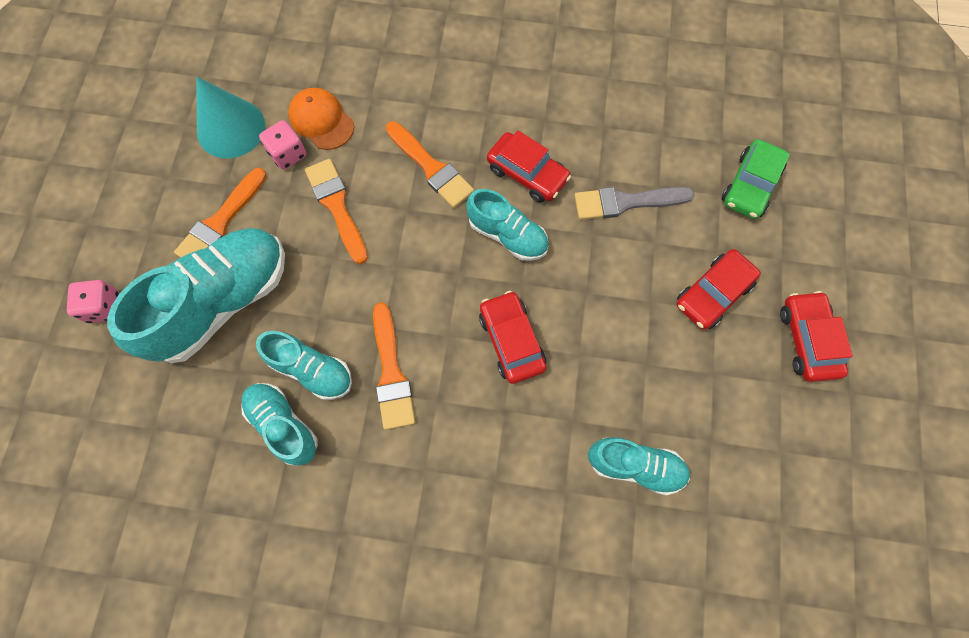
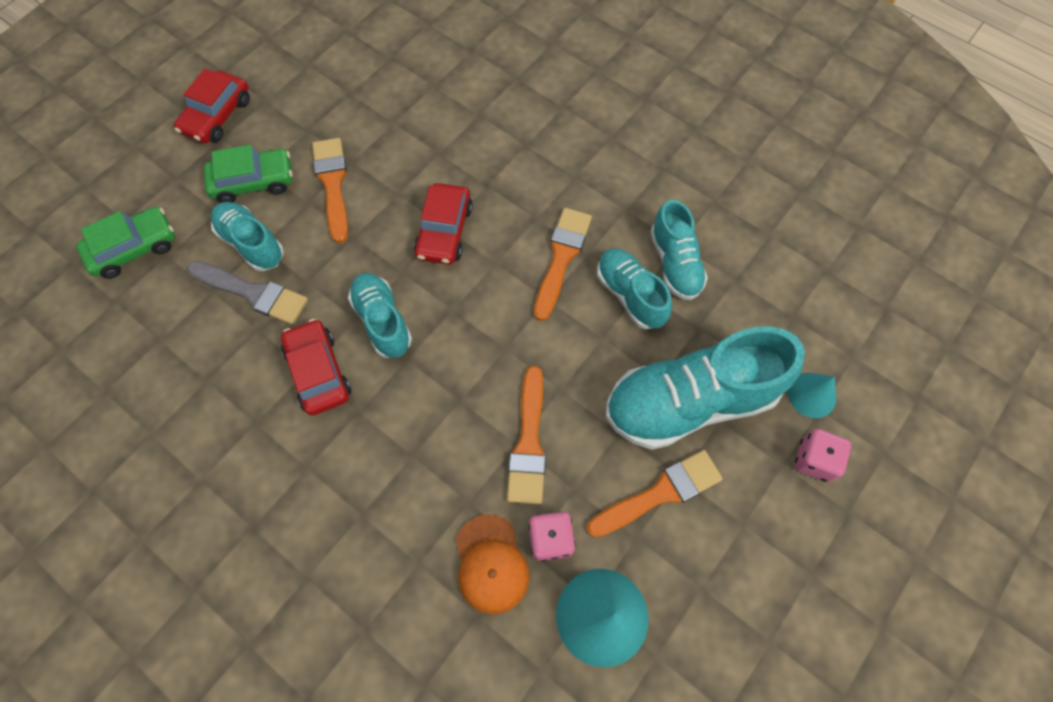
camera: 150 degrees left, 5 degrees down
(118, 362) = (812, 395): none -> turquoise cone
(431, 168) = (407, 433): orange brush -> orange brush (333, 184)
(635, 466) = (416, 104): turquoise shoe -> turquoise shoe (252, 243)
(713, 294) = (253, 182): red car -> green car

